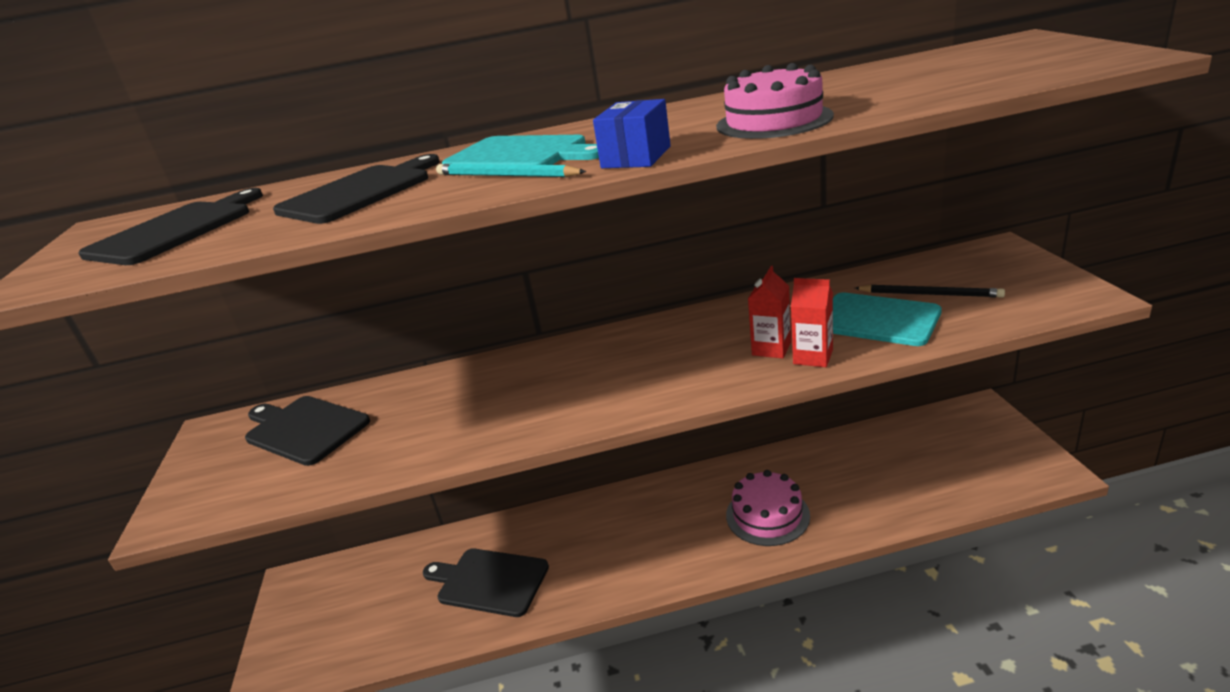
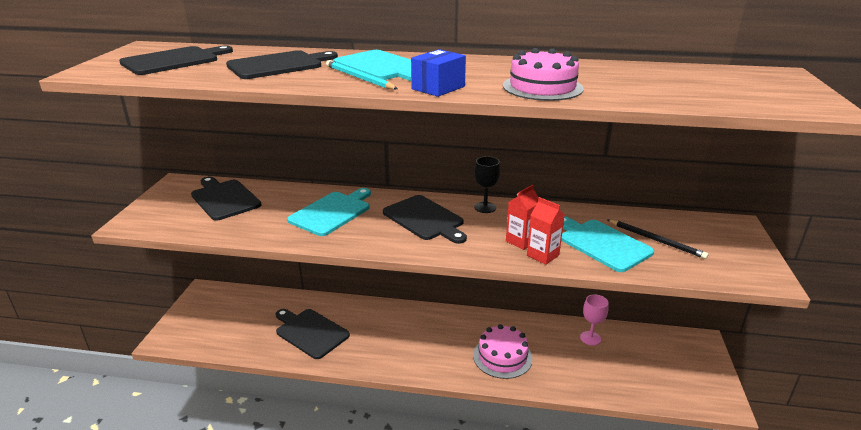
camera: 15 degrees right, 0 degrees up
(485, 395) = (332, 212): none -> turquoise cutting board
(623, 362) = (425, 219): none -> black cutting board
(691, 321) = (485, 207): none -> black goblet
(857, 451) = (590, 338): none -> pink goblet

